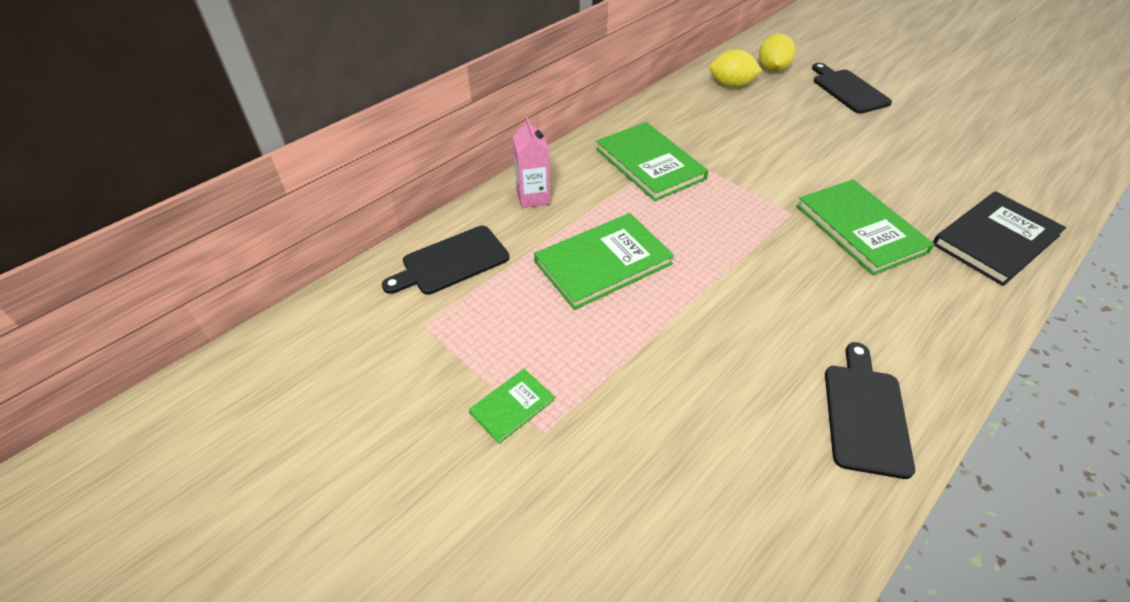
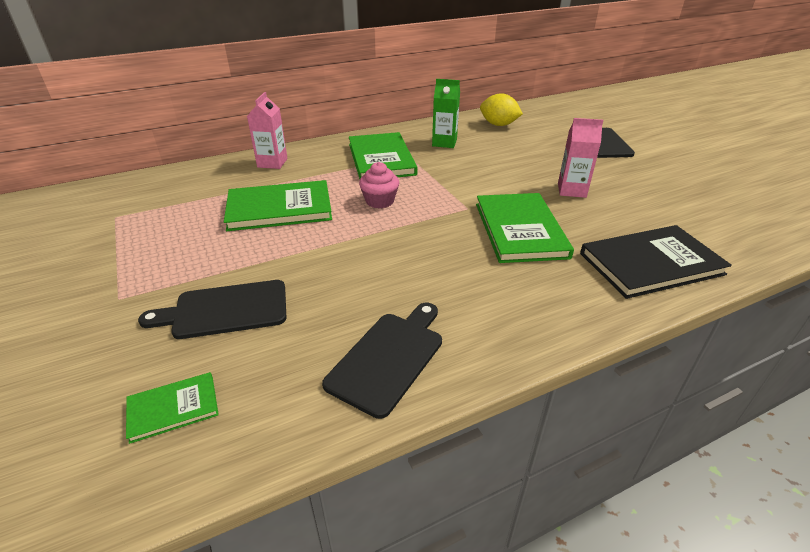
camera: 20 degrees right, 10 degrees down
(451, 262) = (175, 187): black cutting board -> black cutting board (225, 310)
(512, 406) = (115, 277): green book -> green book (173, 408)
(696, 124) = (444, 143): none -> green carton
(699, 225) = (379, 201): none -> pink cupcake
(772, 69) = (544, 120): yellow lemon -> none
(868, 164) = (571, 190): none -> pink carton

